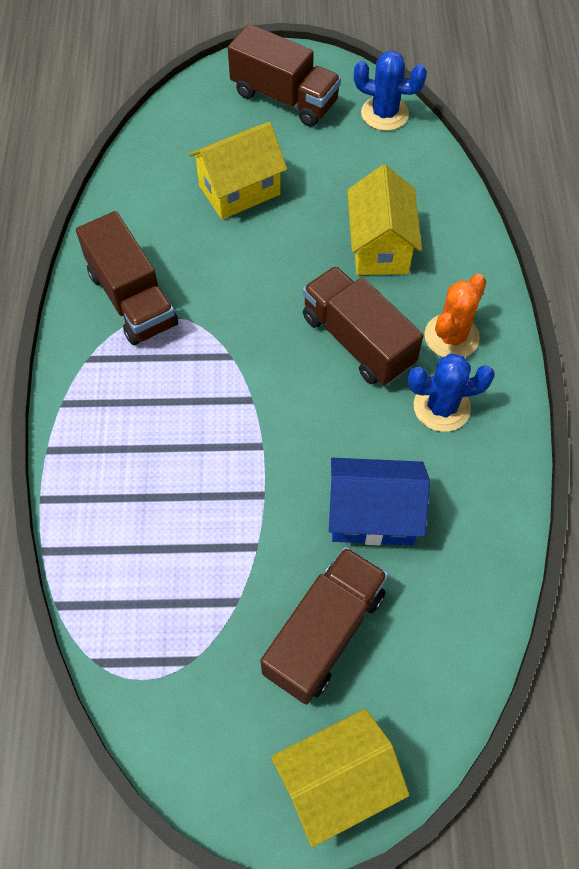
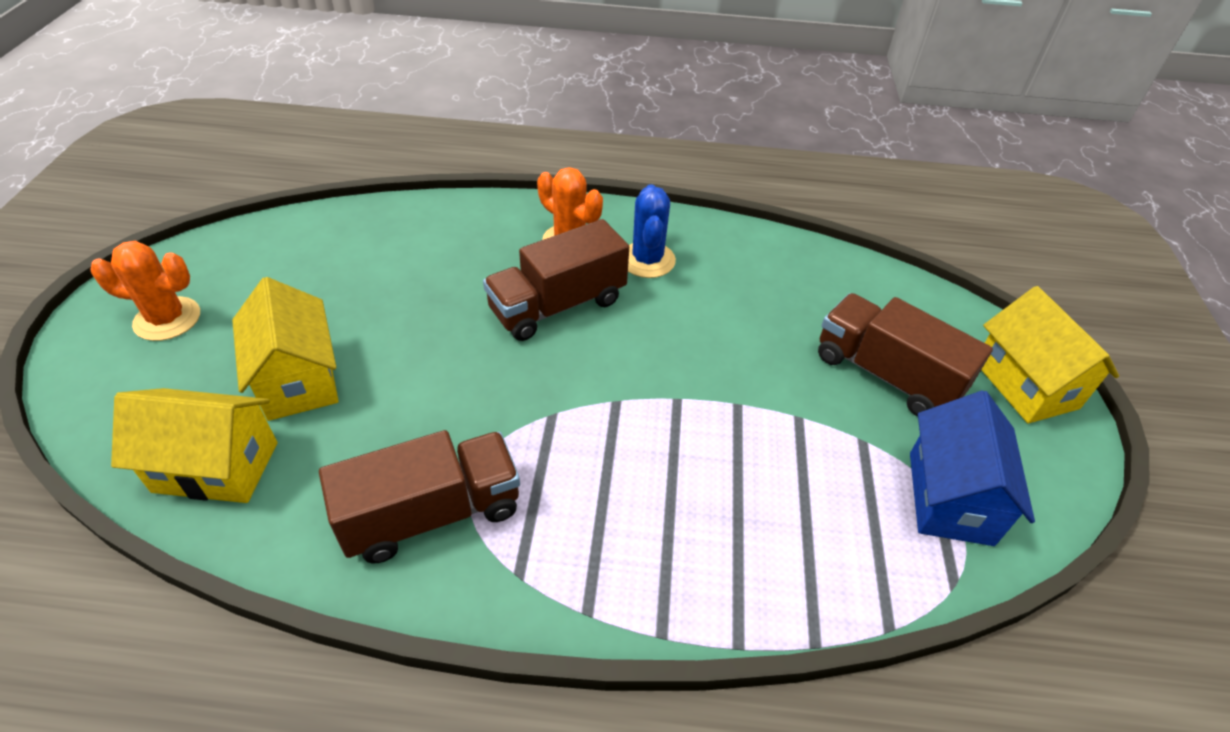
camera: 85 degrees left, 15 degrees down
(284, 98) = (167, 319): brown truck -> orange cactus
(372, 515) = (761, 323): blue house -> blue house (950, 497)
(379, 247) = (441, 272): yellow house -> yellow house (216, 467)
(384, 114) = (253, 240): blue cactus -> none

